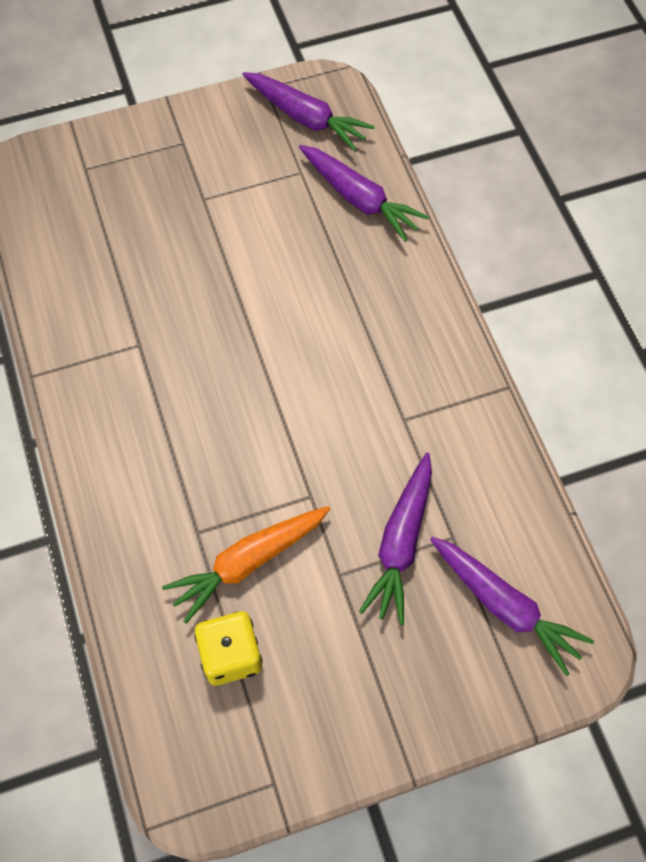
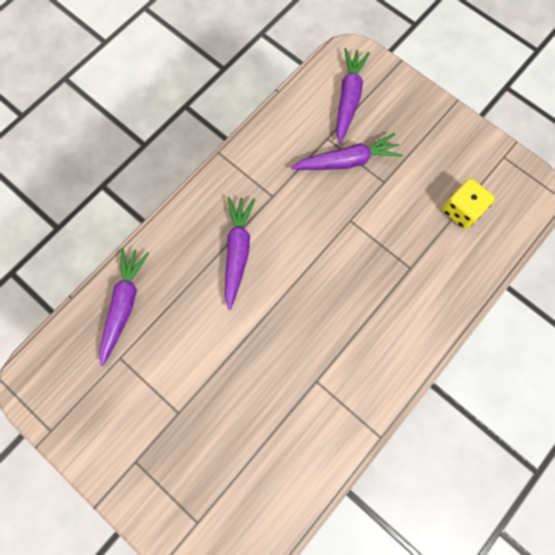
camera: 120 degrees left, 10 degrees up
(249, 562) = (408, 230): orange carrot -> none
(306, 118) = (67, 382): purple carrot -> purple carrot (237, 252)

